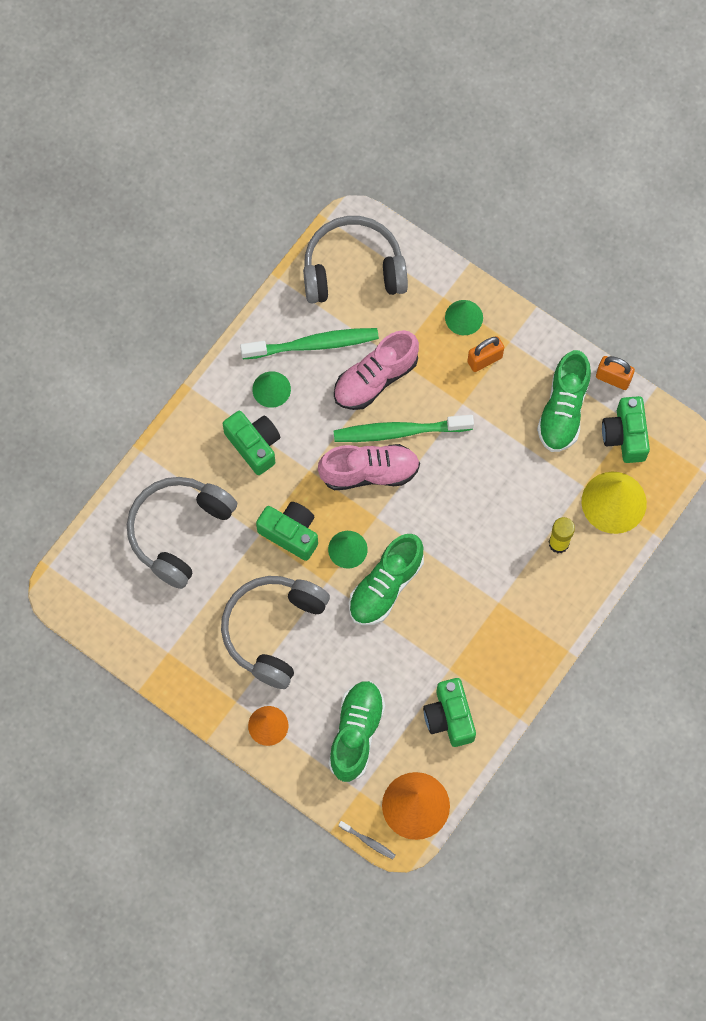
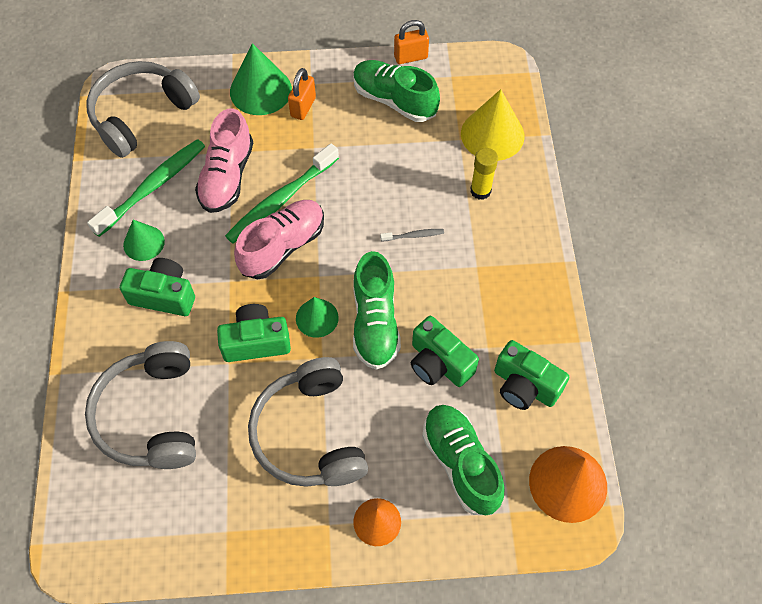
camera: 40 degrees left, 10 degrees down
(368, 841) = (558, 551): grey toothbrush -> grey toothbrush (413, 235)
(464, 317) = (260, 90): green cone -> green cone, size x1.66
(563, 410) = (394, 100): green shoe -> green shoe turned 150 degrees clockwise
(625, 435) = (456, 86): green camera -> green camera (439, 363)

